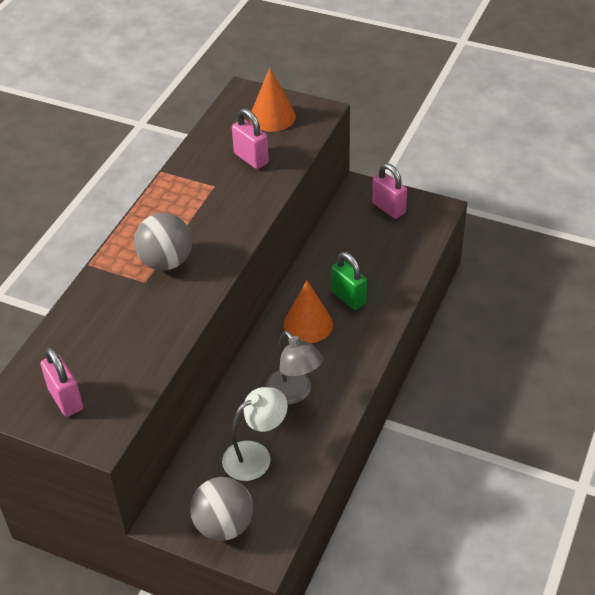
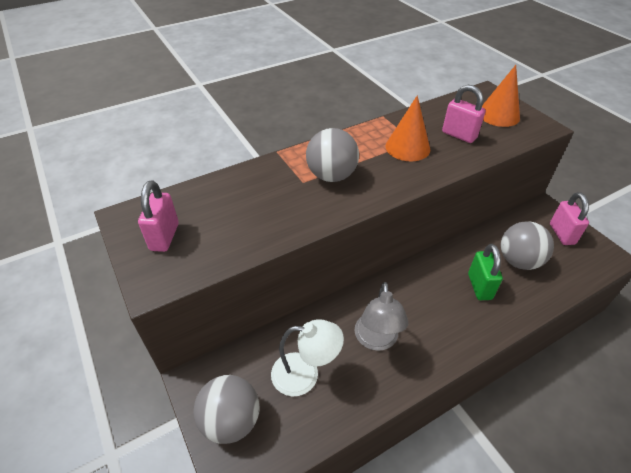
camera: 35 degrees right, 0 degrees up
(251, 158) = (459, 135): pink padlock -> pink padlock turned 45 degrees counterclockwise
(308, 324) = (430, 289): orange cone -> orange cone (407, 147)
(366, 255) = (518, 261): none -> grey ball

